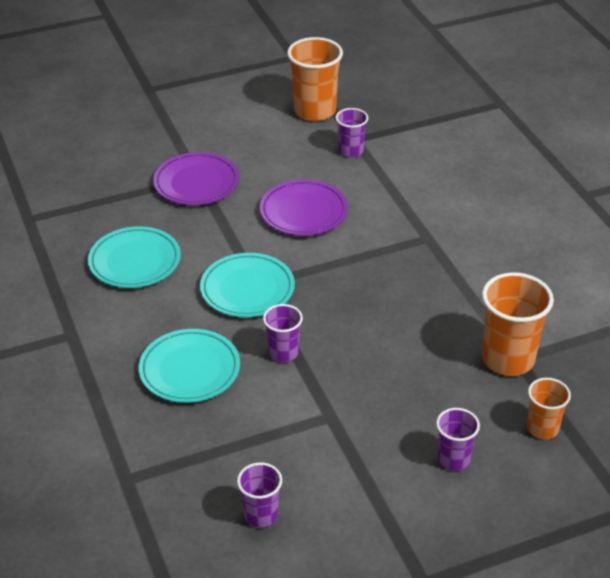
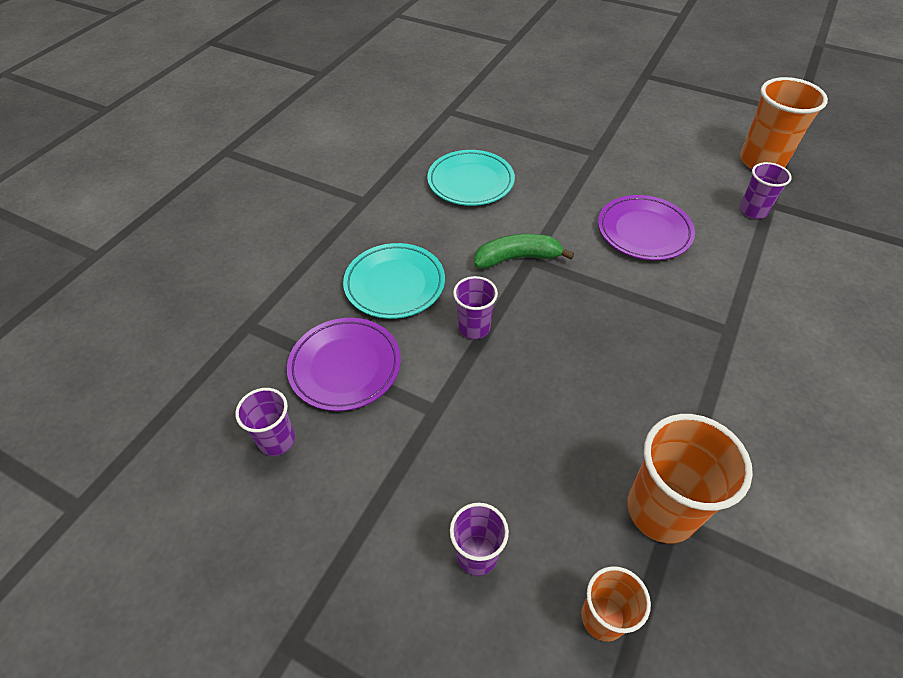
camera: 50 degrees right, 10 degrees up
(196, 183) = (589, 157): purple plate -> purple plate (345, 366)
(247, 289) = (517, 258): turquoise plate -> green banana

